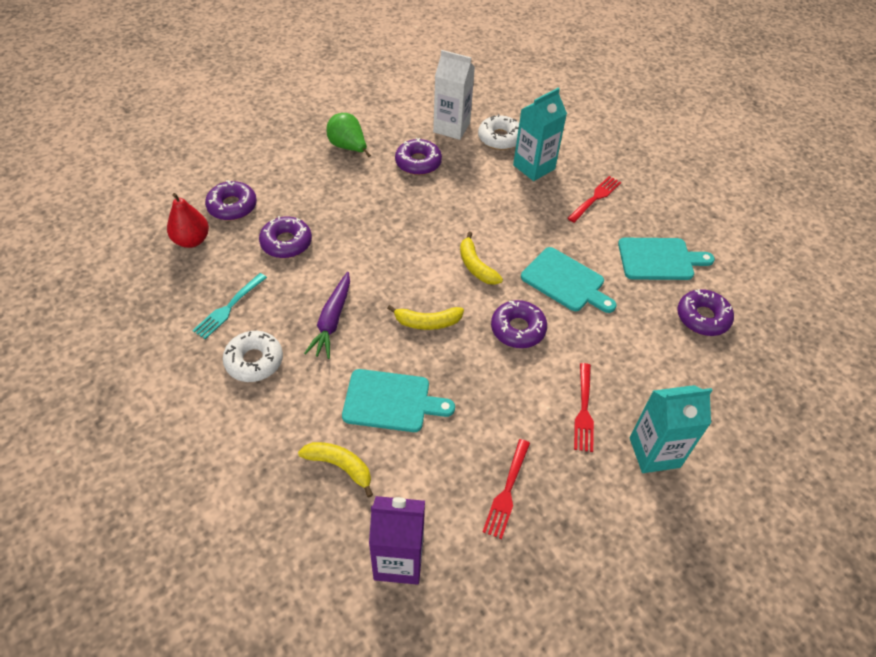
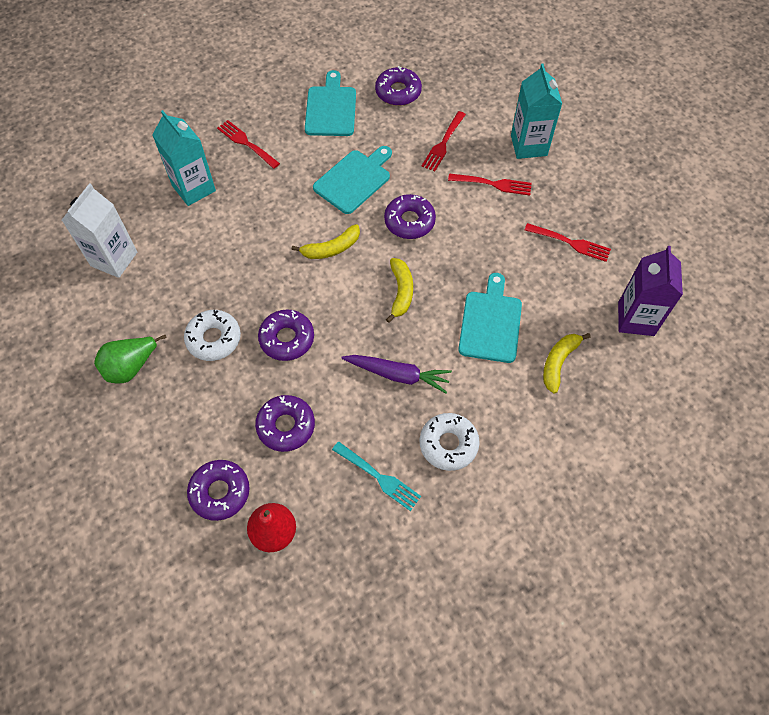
camera: 85 degrees left, 10 degrees up
(418, 162) = (170, 294): purple donut -> purple donut (287, 339)
(500, 138) = (141, 214): white donut -> white donut (214, 339)
(636, 361) = (443, 143): none -> red fork

